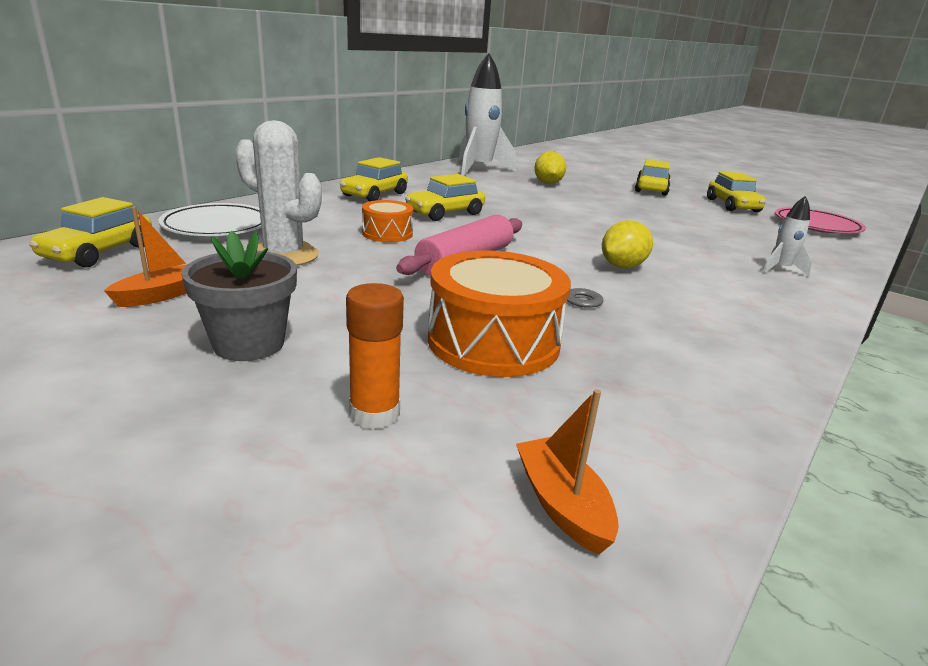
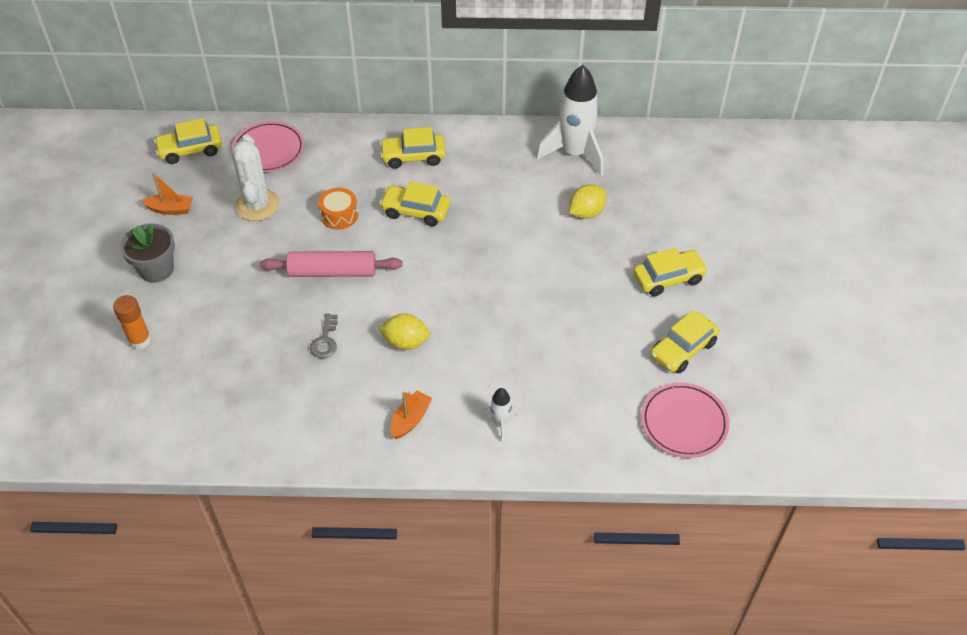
camera: 55 degrees right, 25 degrees up
(217, 226) = (269, 150): white plate -> pink plate
(493, 341) = (234, 340): orange drum -> none
(562, 505) = (127, 418): orange boat -> orange boat (410, 419)

